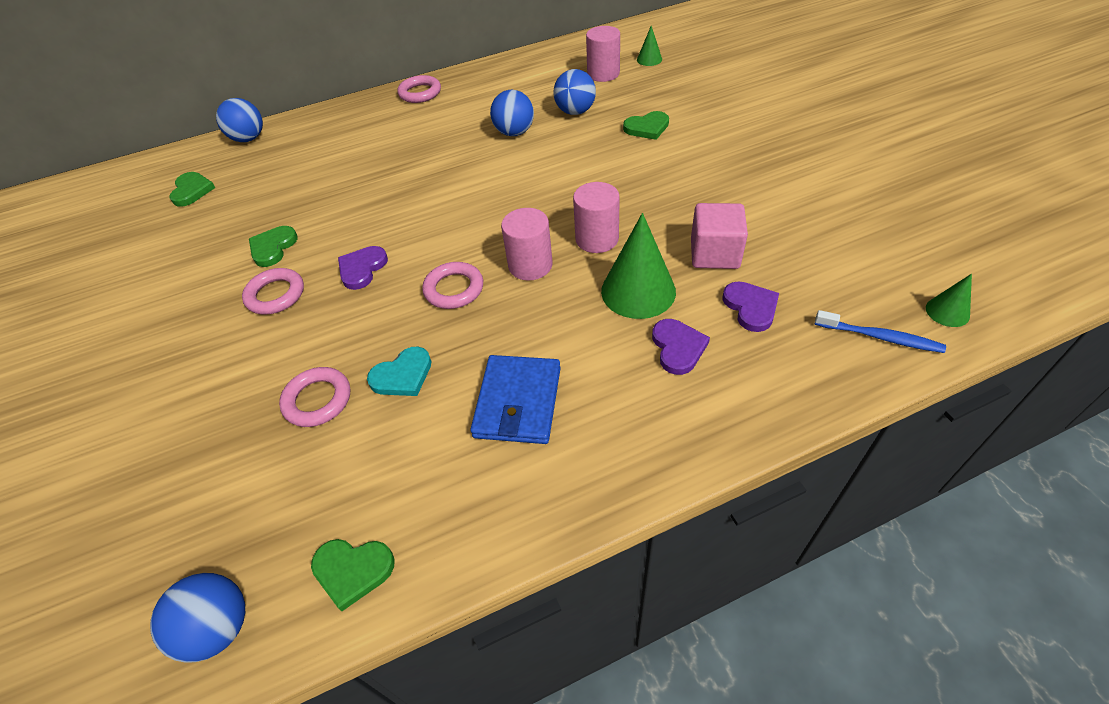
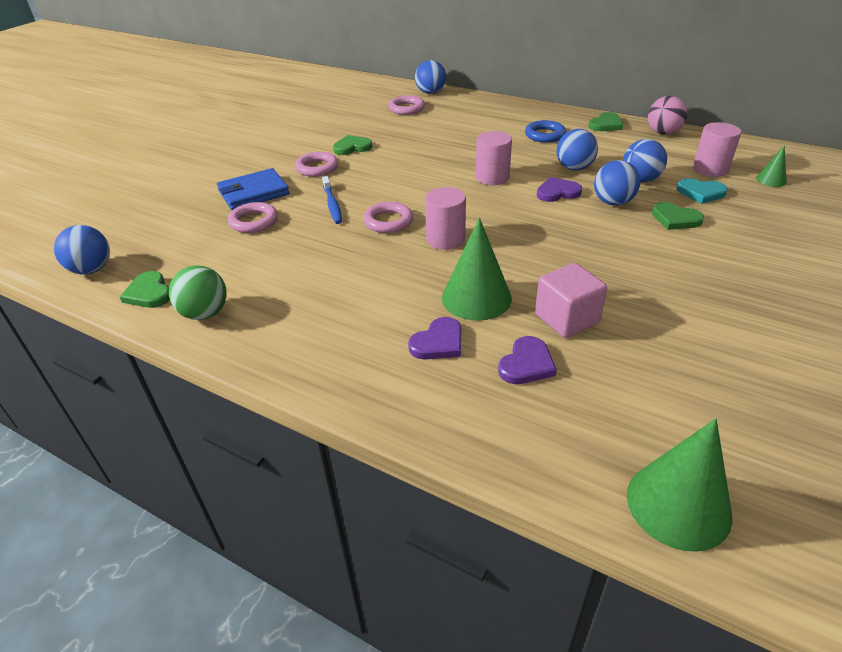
camera: 50 degrees right, 10 degrees down
(192, 191) = (367, 102): green heart -> green heart (606, 125)
(362, 269) = (368, 182): purple heart -> purple heart (557, 192)
(402, 375) = (298, 239): turquoise heart -> turquoise heart (701, 193)
(420, 93) = (559, 116): pink ring -> pink ring (406, 108)
(439, 117) = (545, 135): none -> blue ring
(456, 522) = (205, 313): none -> green ball
(518, 402) = (316, 292): blue wallet -> blue wallet (253, 193)
(524, 62) = (663, 133): none -> pink ball
(589, 143) = (613, 202): none -> blue ball
(597, 239) = (508, 254): pink cylinder -> pink cylinder (492, 177)
(880, 337) = (582, 462): blue toothbrush -> blue toothbrush (332, 205)
(947, 312) = (678, 504): green cone -> green cone, size x1.99

